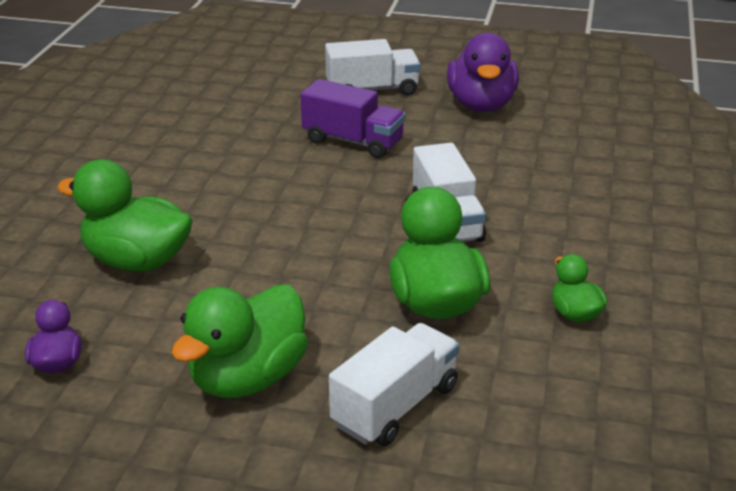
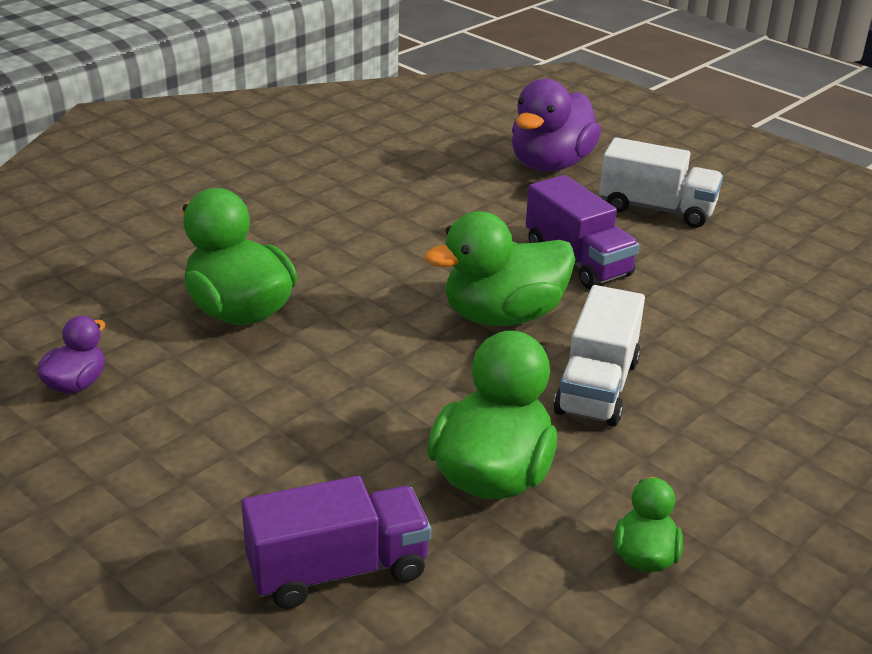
camera: 30 degrees right, 0 degrees up
(248, 378) = (224, 473): green duck -> green duck (502, 316)
(395, 406) = (338, 570): white truck -> purple truck
(481, 105) = (773, 266): purple duck -> purple duck (550, 164)

